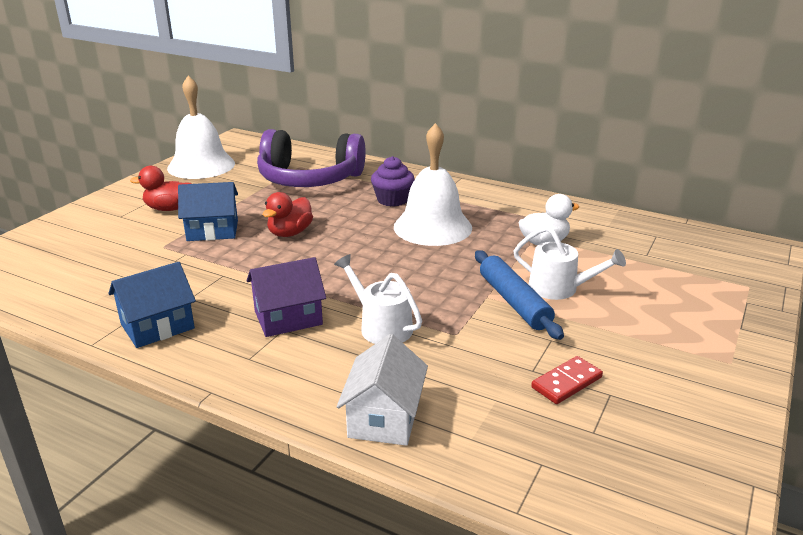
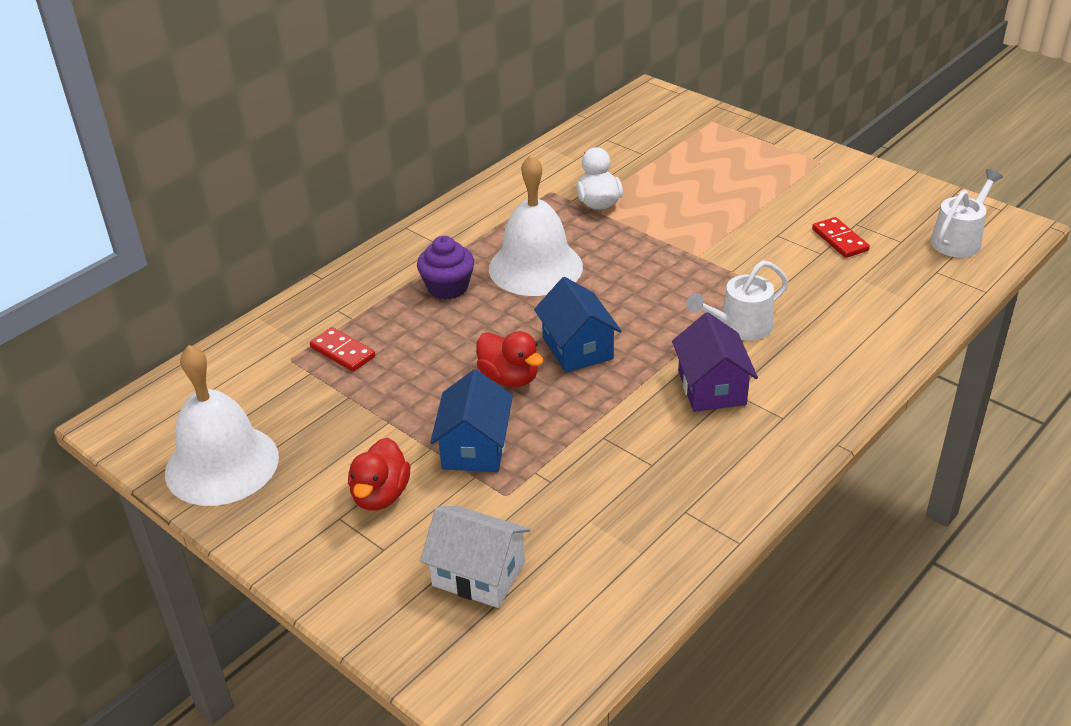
camera: 75 degrees left, 10 degrees up
(157, 326) = (710, 488): blue house -> blue house (577, 348)
(309, 179) = (343, 352): purple headphones -> red domino
(384, 418) = (881, 340): white house -> white house (478, 574)
(514, 302) = (711, 242): blue rolling pin -> none
(559, 288) = (693, 213): white watering can -> white watering can (959, 240)

